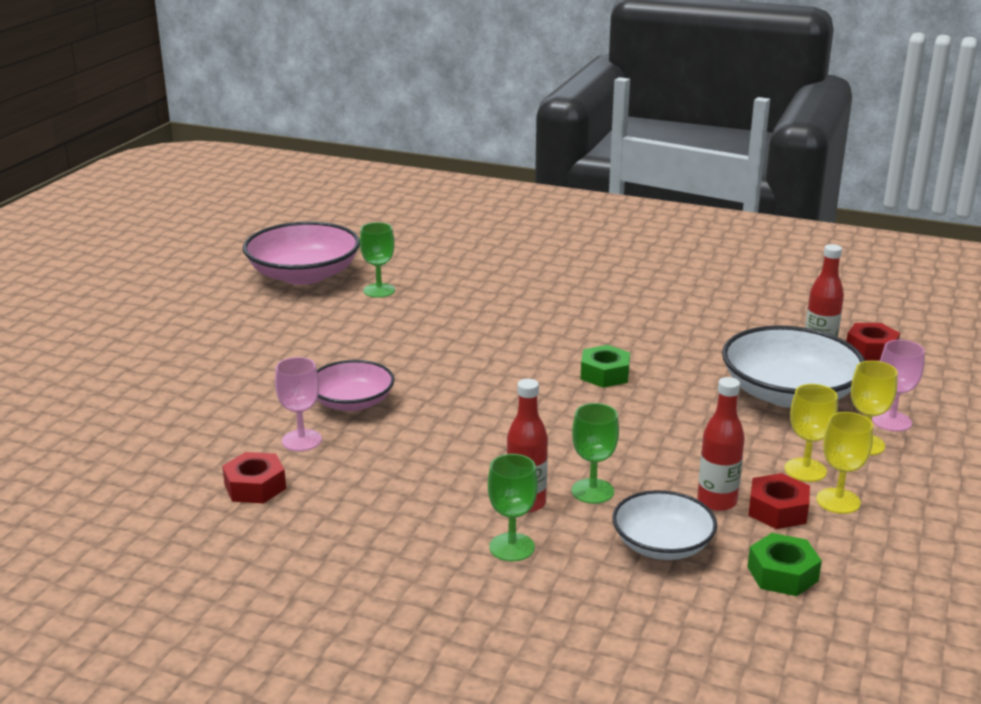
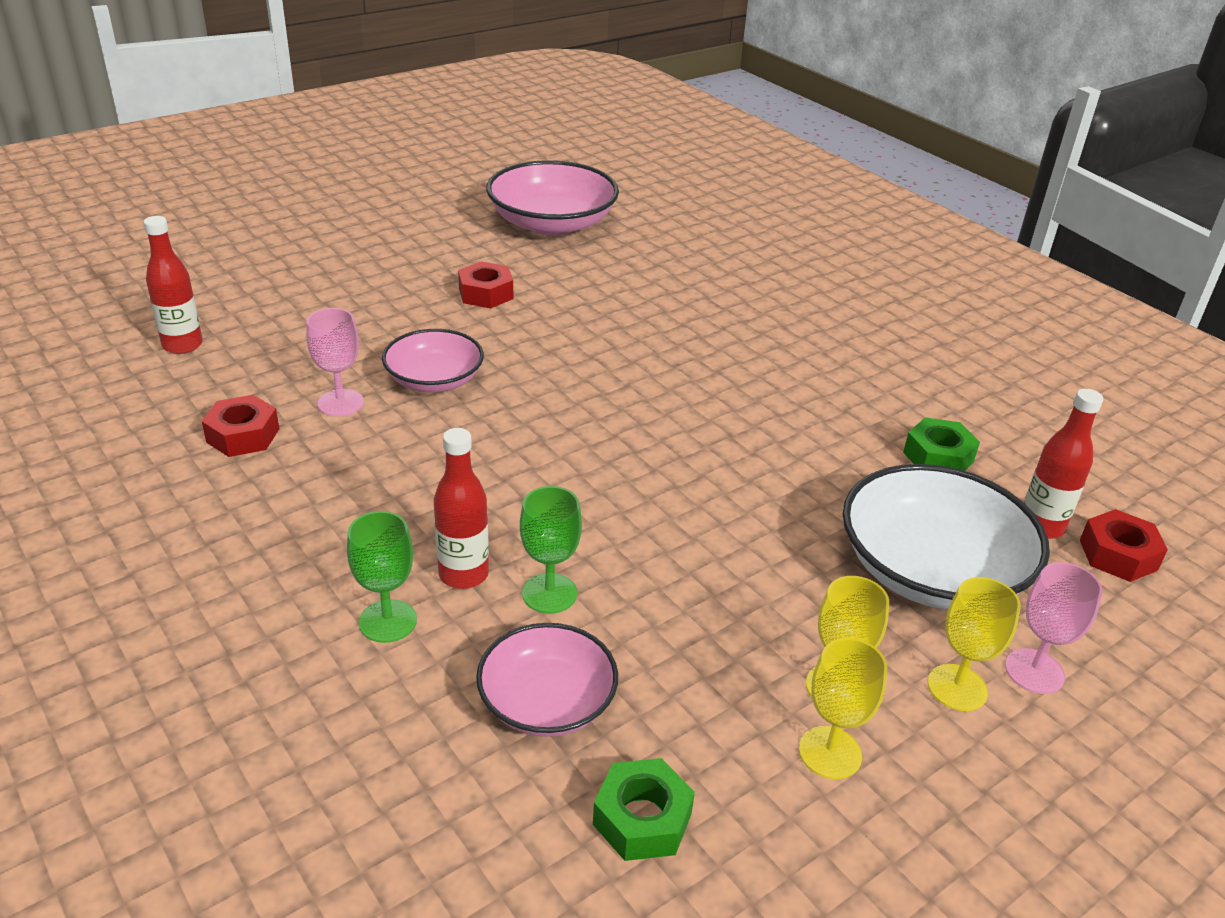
camera: 30 degrees right, 10 degrees up
(379, 290) = (604, 264): green goblet -> none
(605, 374) = (730, 452): green nut -> green nut (938, 457)
(662, 545) = (547, 702): white bowl -> pink bowl
(717, 501) = (675, 676): red bottle -> red bottle (182, 345)
(777, 510) = (736, 726): red nut -> red nut (486, 294)

